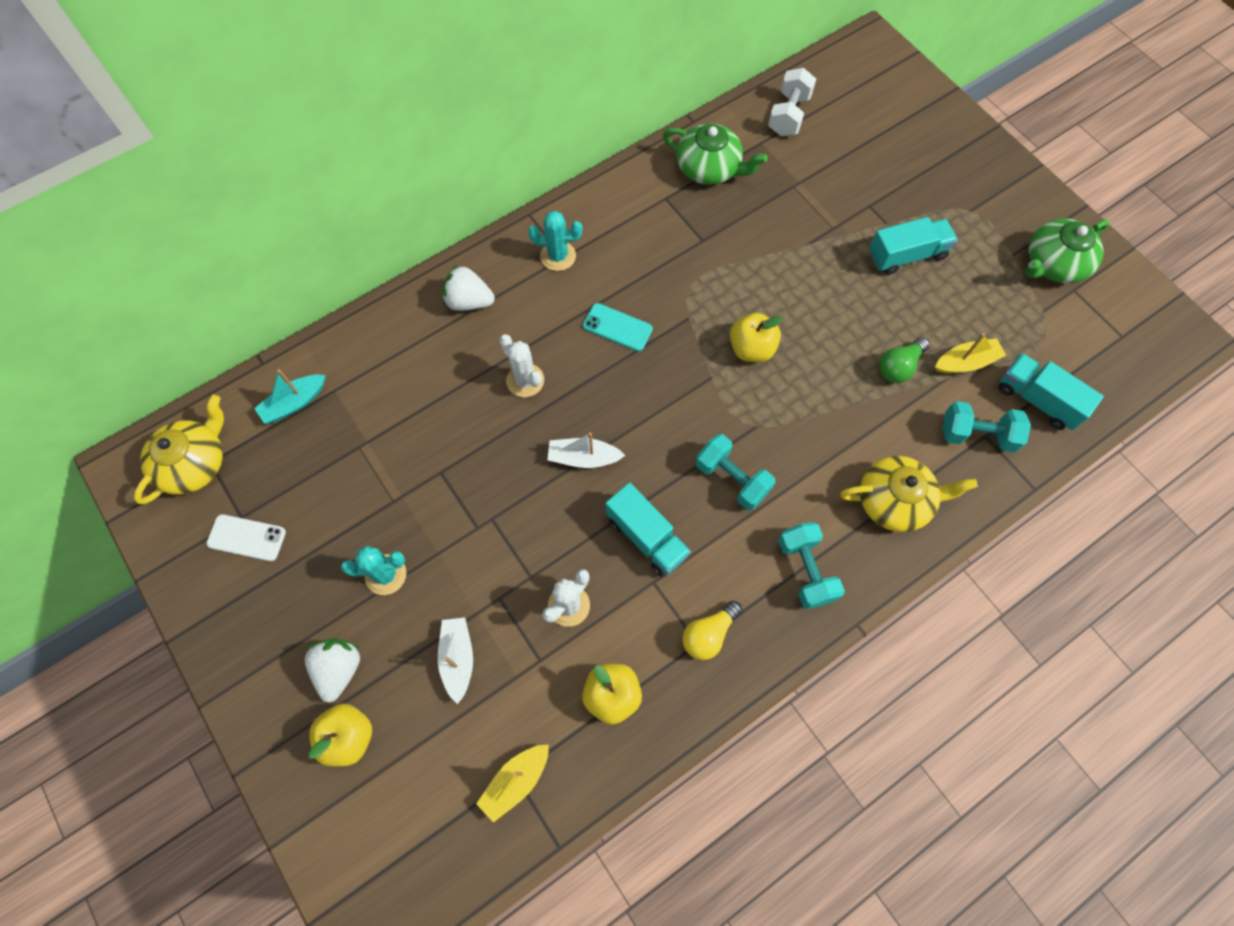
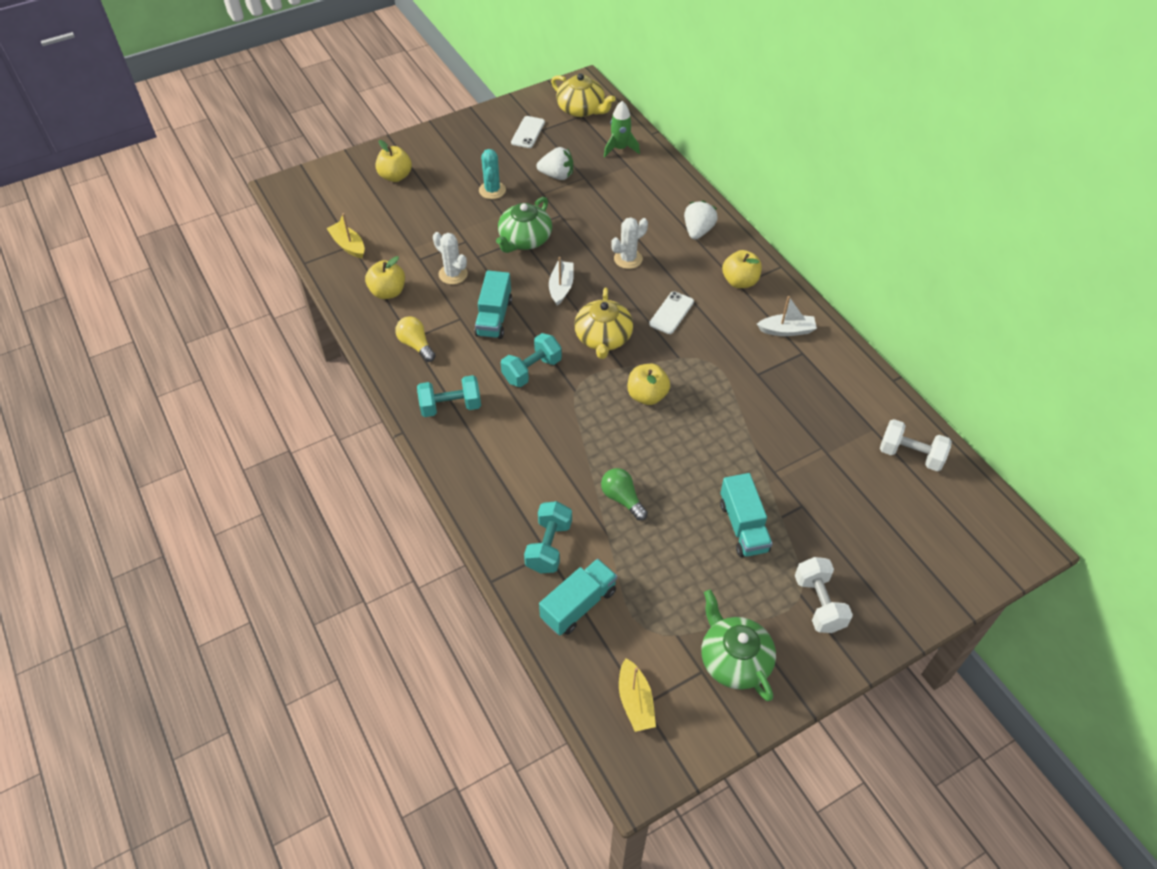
camera: 95 degrees right, 15 degrees down
(294, 403) = (620, 148): turquoise boat -> green rocket
(339, 669) = (436, 172): white strawberry -> white strawberry (557, 175)
(458, 659) = (430, 221): white boat -> white boat (786, 330)
(558, 256) = (740, 281): turquoise cactus -> yellow apple
(617, 327) = (671, 313): turquoise phone -> white phone
(646, 537) = (494, 317): turquoise truck -> turquoise truck turned 45 degrees counterclockwise
(709, 168) = (838, 386): green teapot -> green teapot (524, 239)
(894, 501) = (497, 473): yellow teapot -> yellow teapot (603, 338)
(965, 362) = (623, 553): yellow boat -> yellow boat (635, 701)
(975, 196) = (819, 603): none -> white dumbbell

